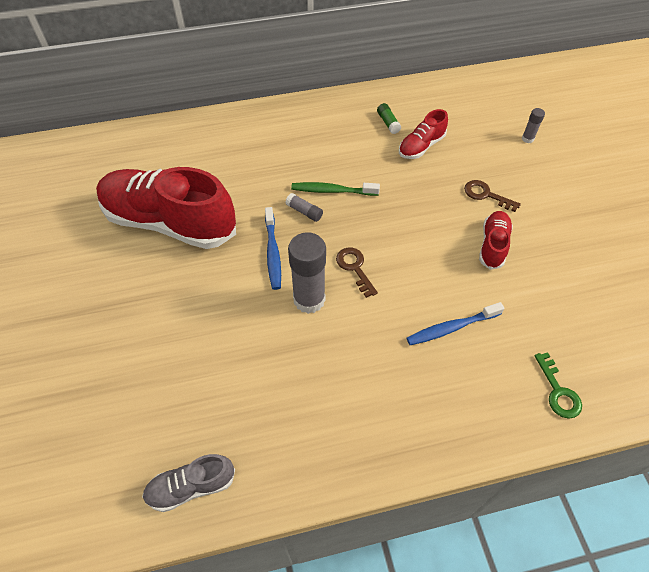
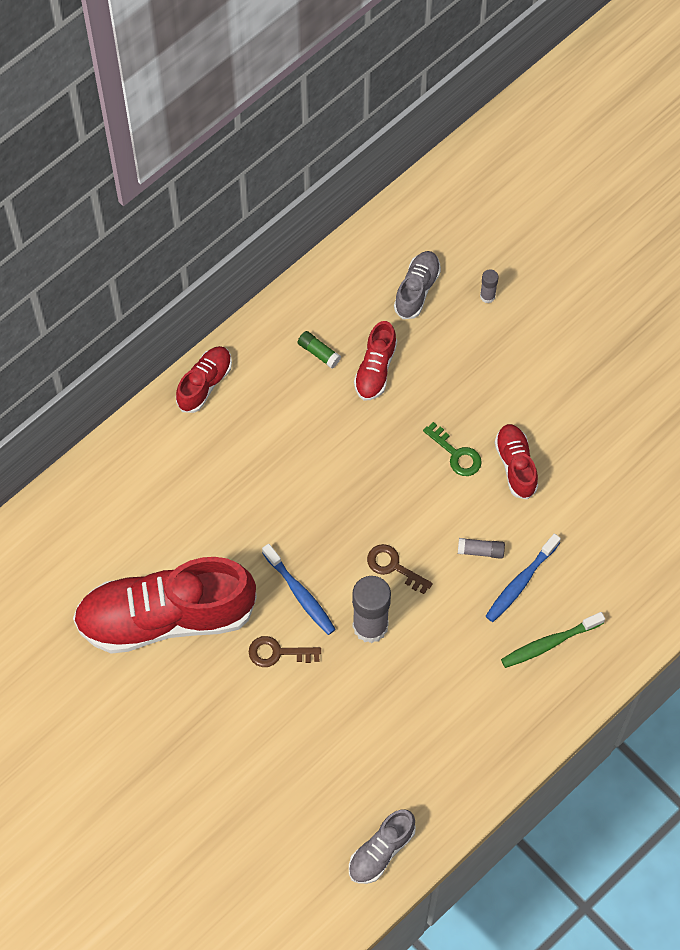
camera: 30 degrees left, 10 degrees up
(301, 109) = (204, 384): none -> red shoe
(304, 212) = (300, 526): grey glue stick -> grey glue stick (481, 551)
(332, 191) = (313, 483): green toothbrush -> green toothbrush (549, 643)
(478, 117) = (417, 290): none -> grey shoe
(486, 195) = (479, 402): brown key -> brown key (278, 653)
(558, 391) = (642, 595): green key -> green key (456, 454)

